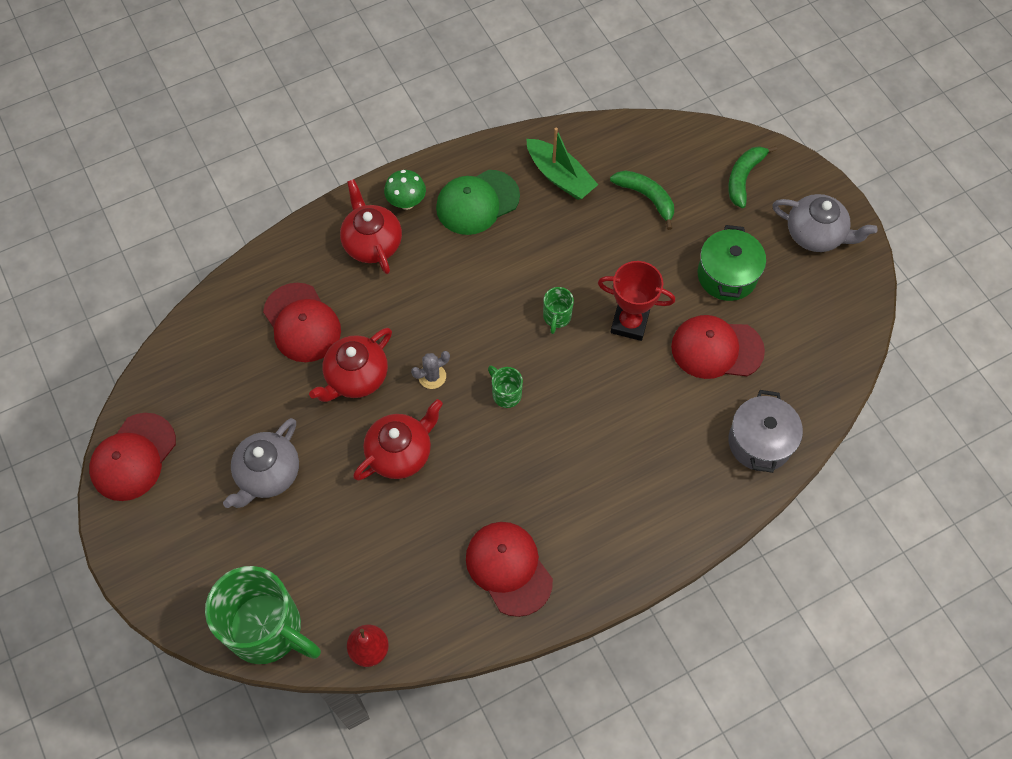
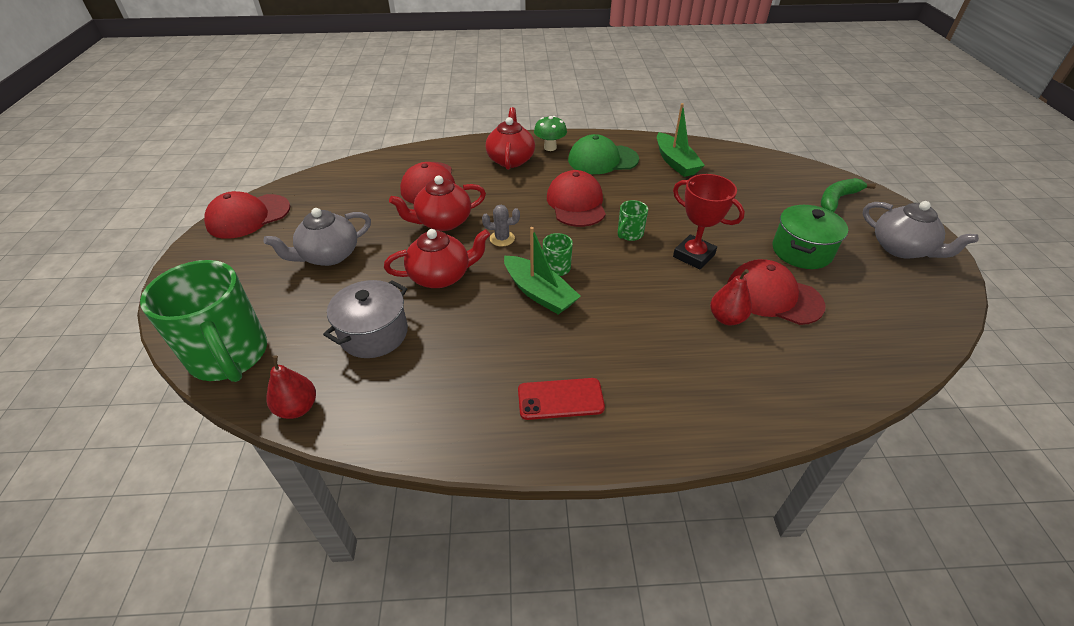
camera: 25 degrees right, 20 degrees down
(506, 434) = (539, 293): none -> green boat
(508, 568) = (475, 393): red cap -> red cap (576, 203)
(580, 543) = (560, 399): none -> red phone
(646, 198) = (743, 189): green banana -> none
(684, 394) = (726, 318): none -> red pear
(759, 442) = (797, 382): grey pot -> grey pot (374, 333)

